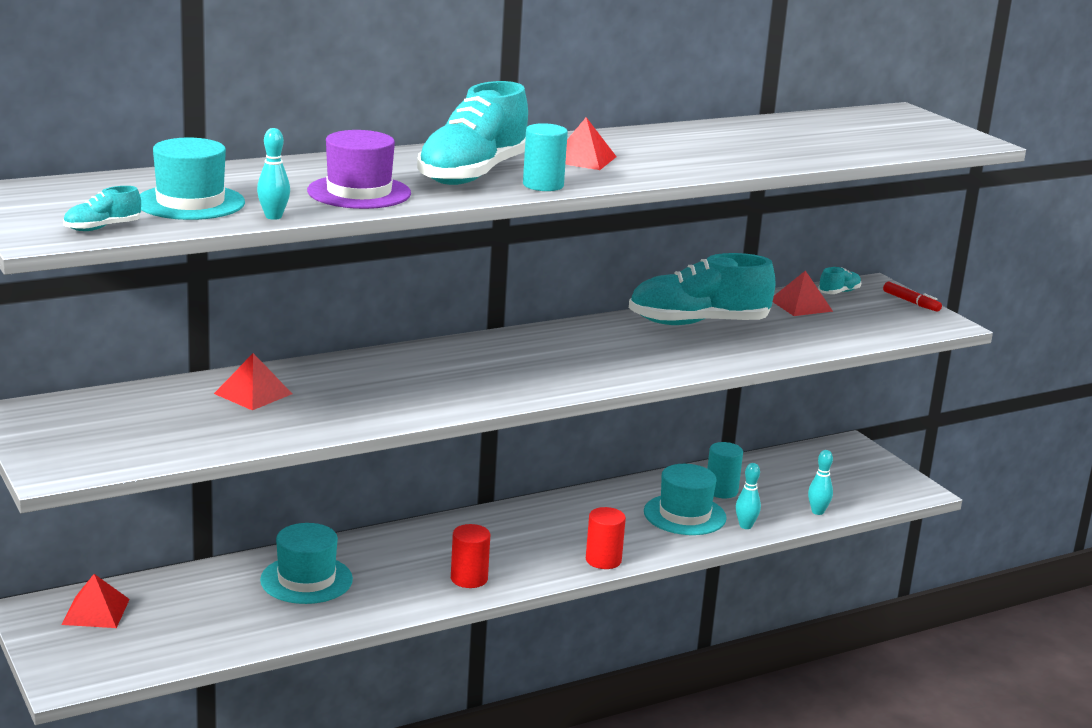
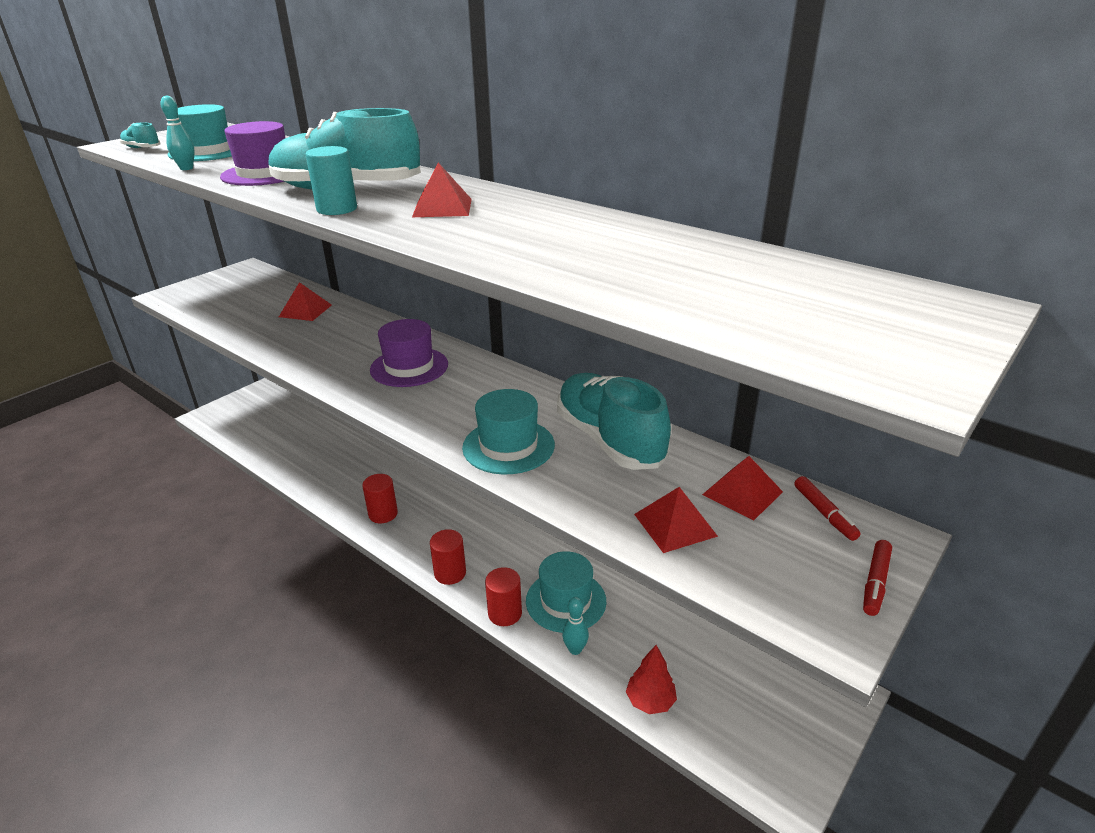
camera: 70 degrees right, 10 degrees up
(96, 611) = (281, 400): red pyramid -> red pyramid (675, 525)
(306, 580) = (348, 451): turquoise hat -> turquoise hat (508, 446)
(483, 366) = (409, 367): none -> purple hat
(680, 546) = (505, 613): none -> red cylinder
(721, 491) = (634, 613): turquoise cylinder -> none
(817, 512) = (650, 701): turquoise bowling pin -> red tree
(839, 292) = (824, 513): turquoise shoe -> red marker

